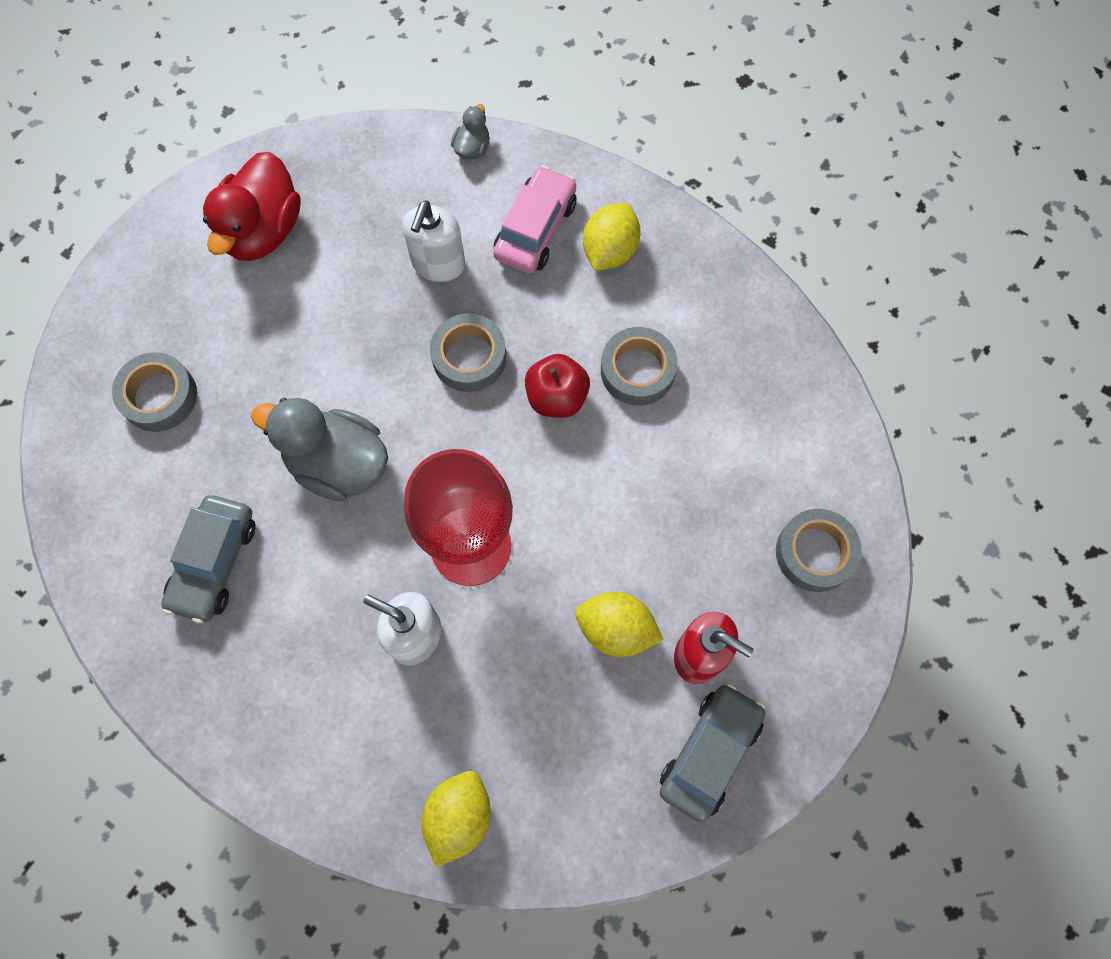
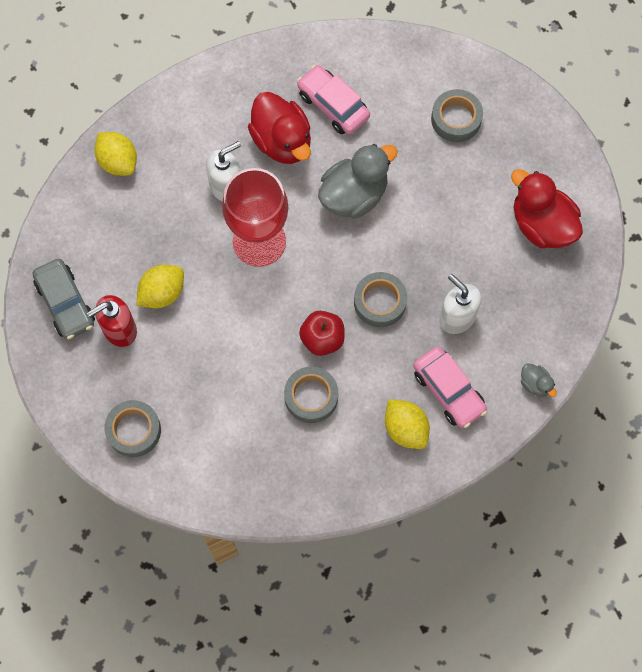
camera: 120 degrees right, 0 degrees up
(214, 563) = (333, 105): grey car -> pink car
(305, 600) = (282, 141): none -> red duck

